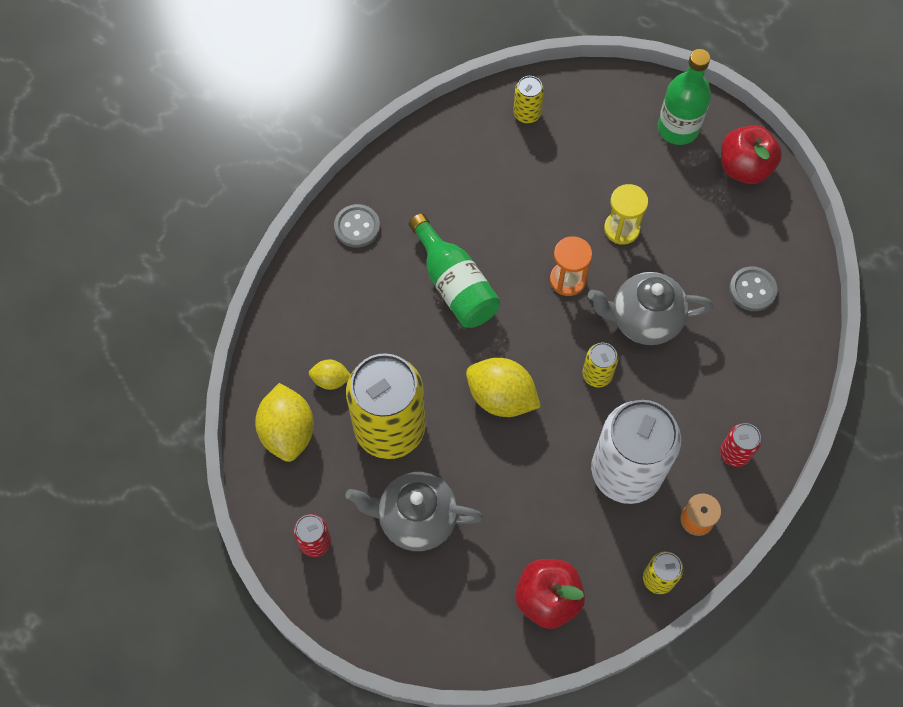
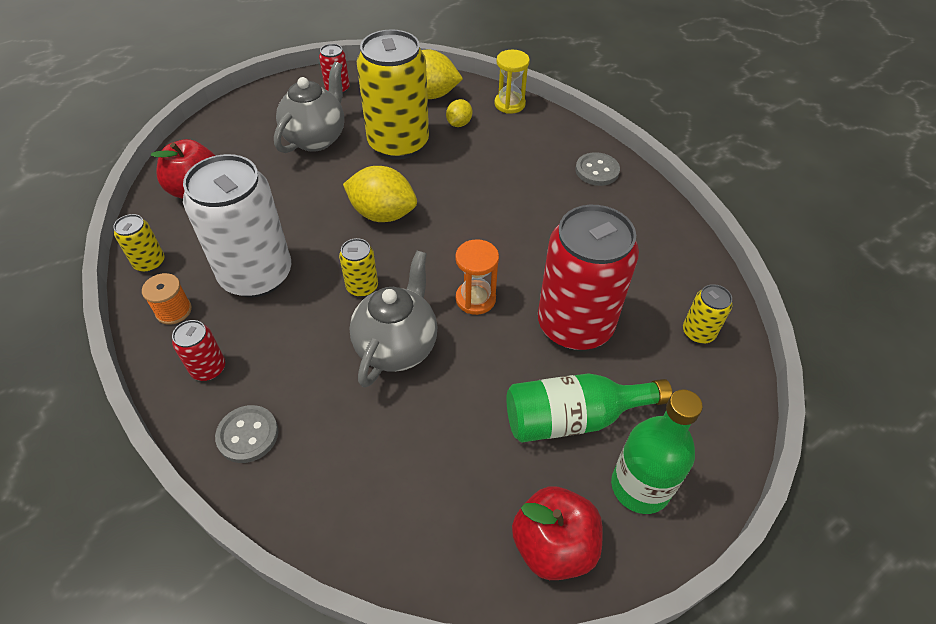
camera: 110 degrees right, 15 degrees down
(455, 285) = (509, 216): green bottle -> green bottle (573, 418)
(501, 397) = (382, 214): yellow lemon -> yellow lemon turned 60 degrees clockwise
(560, 199) = (575, 325): none -> red can
(621, 229) = (516, 368): yellow hourglass -> yellow hourglass (509, 104)
(752, 290) = (376, 472): grey button -> grey button (248, 435)

